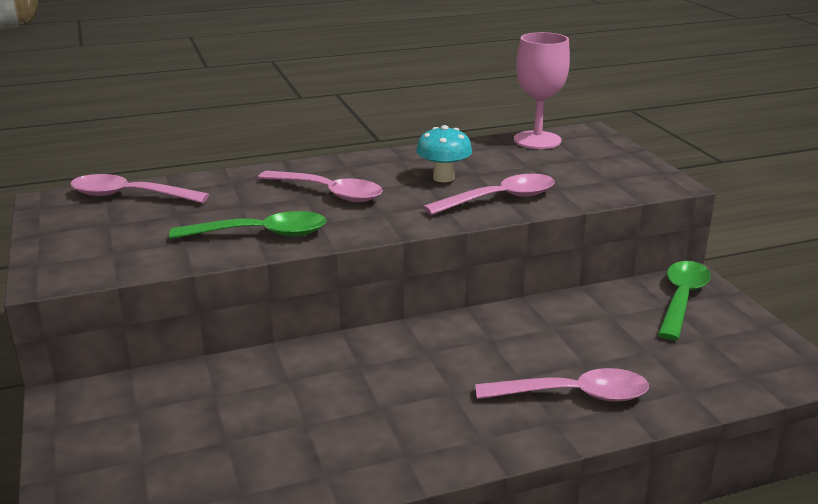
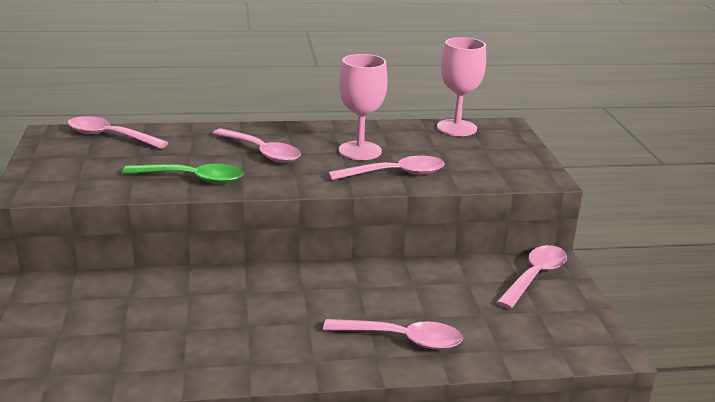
camera: 10 degrees right, 0 degrees up
(443, 178) = (360, 151): turquoise mushroom -> pink goblet
(681, 298) = (535, 276): green spoon -> pink spoon

